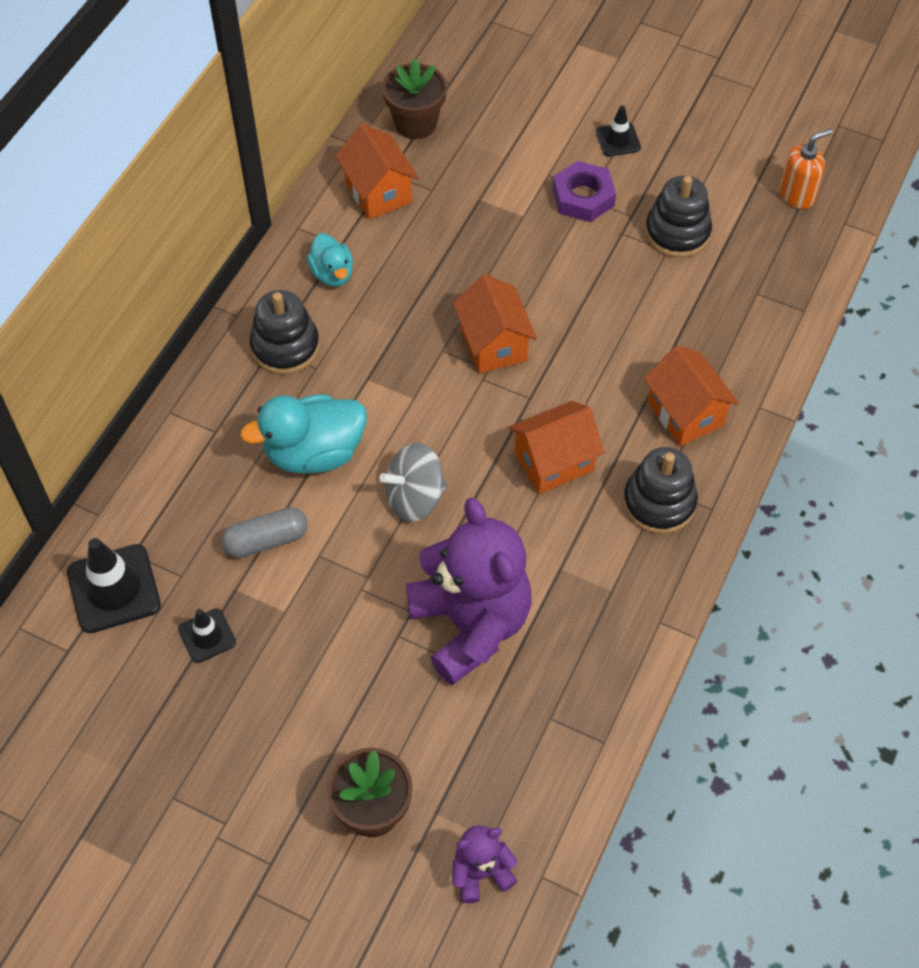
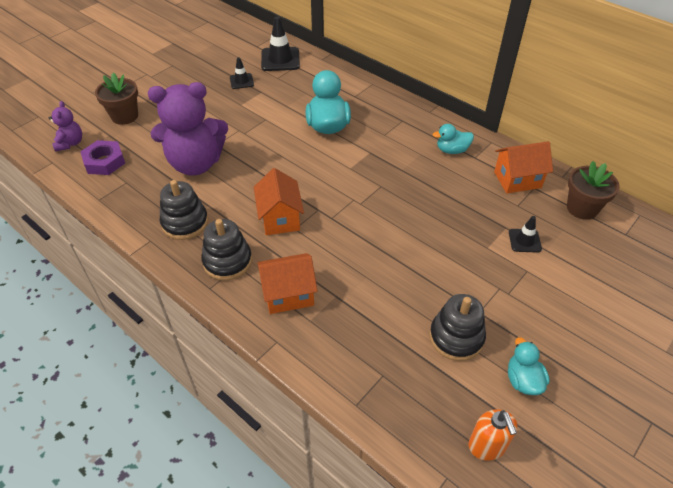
camera: 105 degrees right, 10 degrees down
(266, 540) = (282, 104): grey capsule -> none
(285, 347) = (402, 125): black stacking toy -> black stacking toy (185, 223)
(415, 498) = (283, 157): grey spinning top -> none
(493, 344) = (378, 209): orange house -> none
(583, 197) = (501, 286): purple nut -> purple nut (104, 161)
(618, 140) = (563, 324): black traffic cone -> black traffic cone (524, 240)
(707, 171) = (523, 380): none -> turquoise duck

